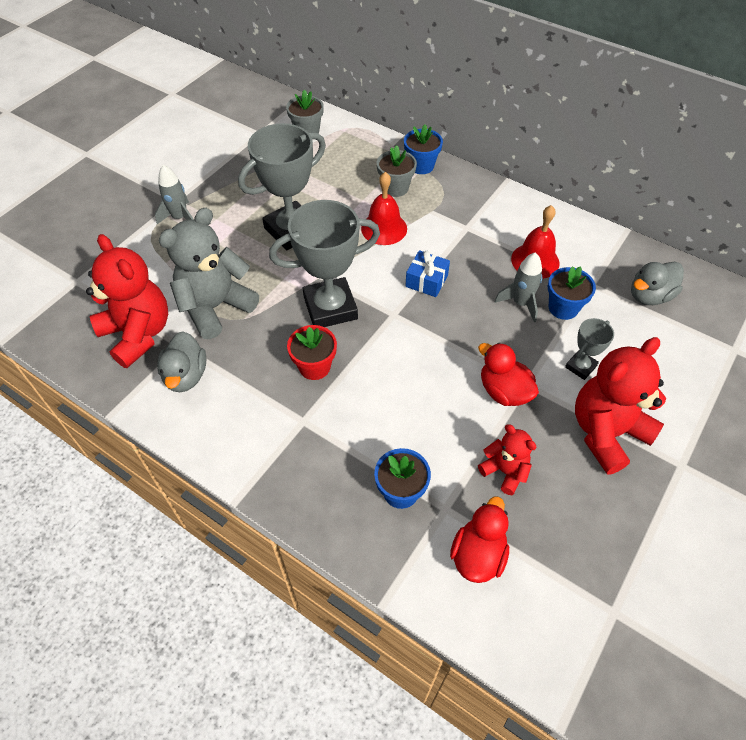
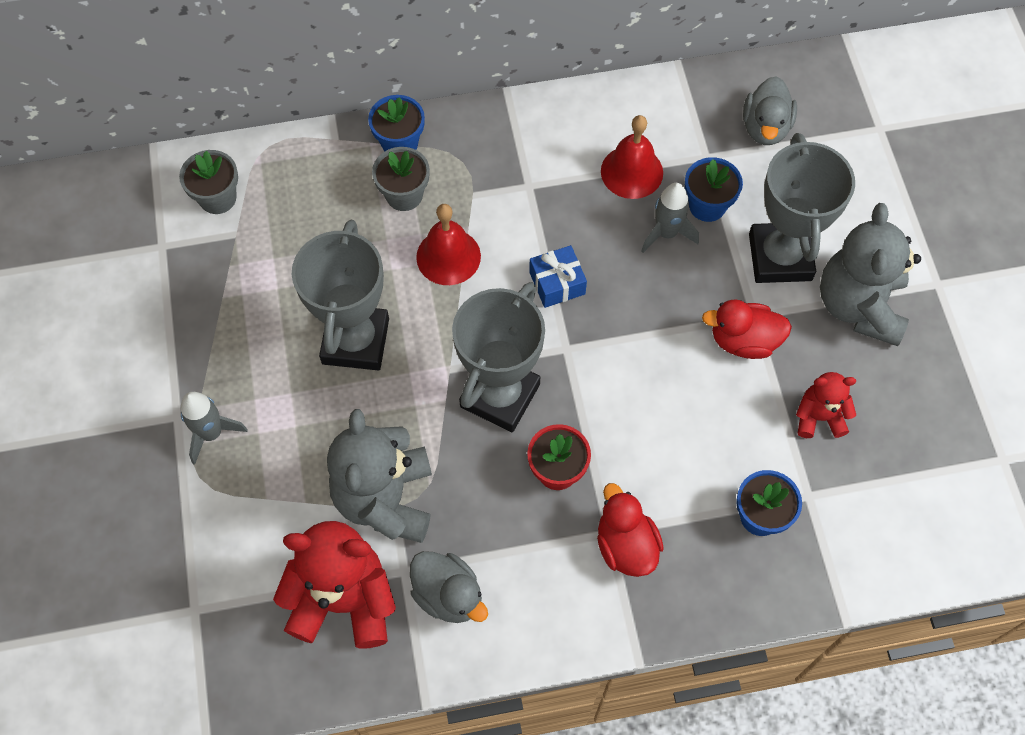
camera: 45 degrees left, 10 degrees up
(478, 555) = (871, 510): red duck -> red duck (625, 545)
(580, 367) = (780, 257): grey trophy -> grey trophy, size x2.07
(606, 432) = (859, 305): red teddy bear -> grey teddy bear

